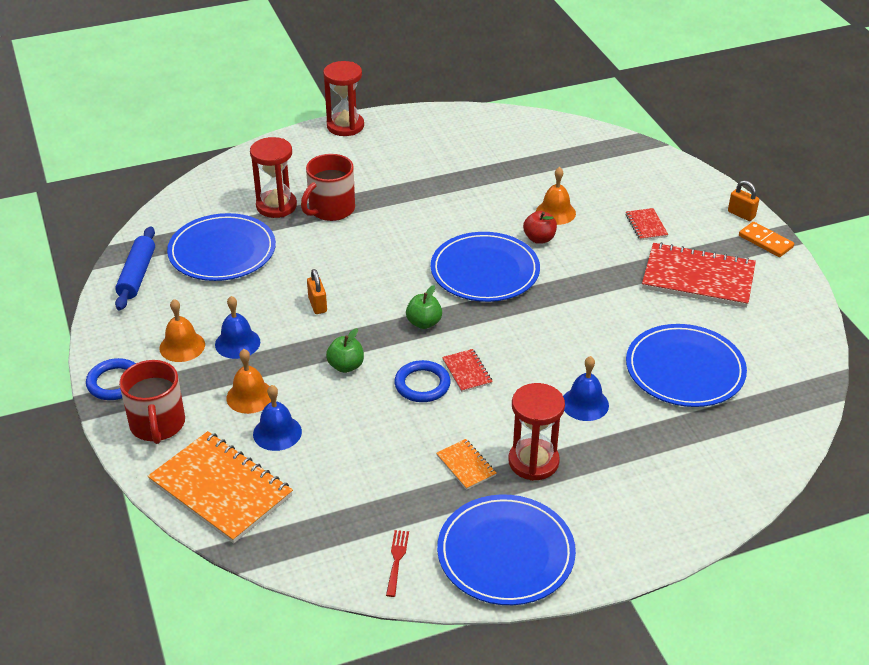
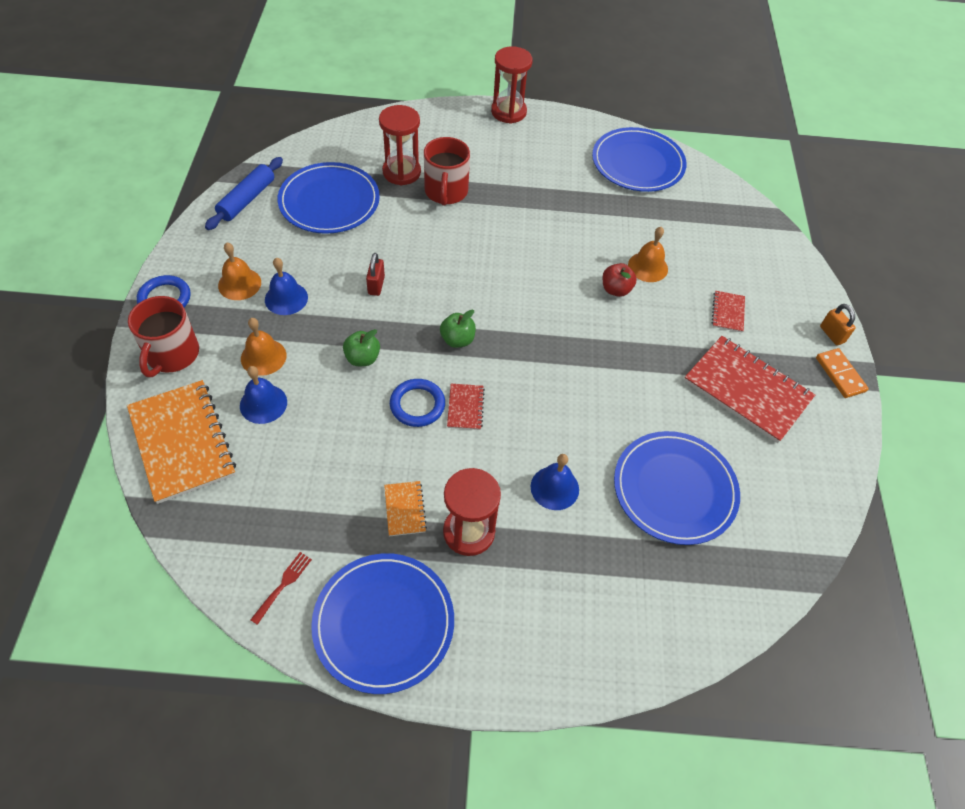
camera: 20 degrees right, 15 degrees up
(317, 305) = (376, 285): orange padlock -> red padlock
(331, 209) = (446, 192): red mug -> red mug turned 60 degrees counterclockwise
(485, 271) = (545, 305): blue plate -> blue plate (638, 163)

